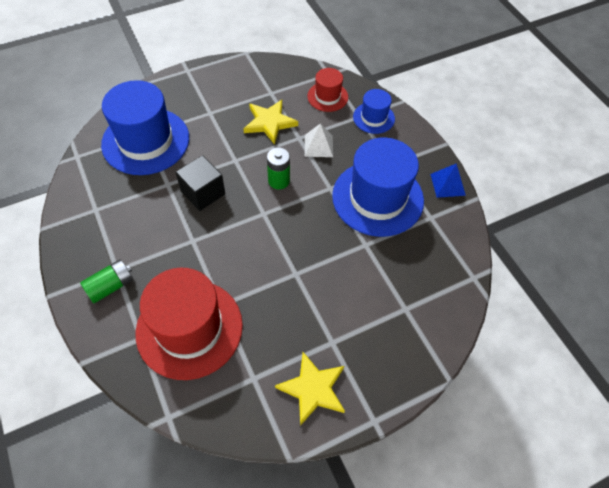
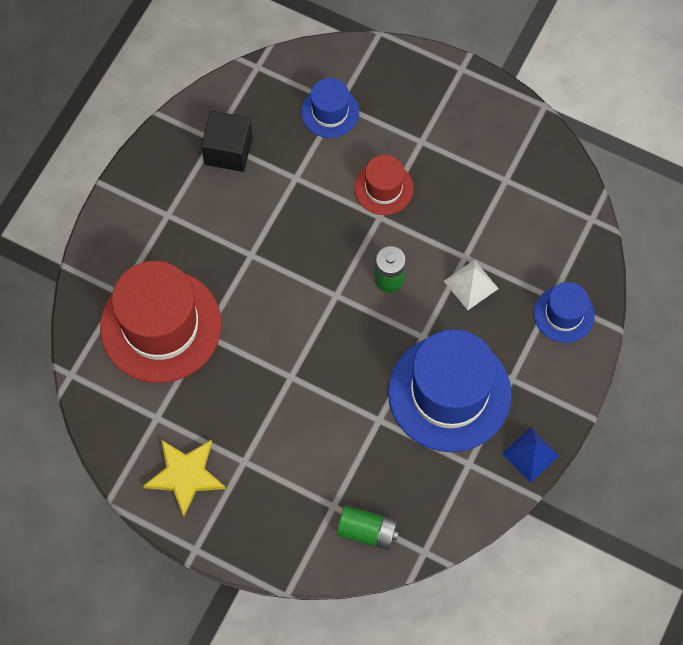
camera: 55 degrees right, 10 degrees up
(111, 286) = (148, 224): green battery -> green battery (367, 531)
(145, 141) = (330, 112): blue hat -> blue hat, size x0.50
(203, 193) = (313, 219): black cube -> black cube (228, 150)
(269, 122) = (460, 211): yellow star -> none
(327, 97) = (553, 243): red hat -> red hat (383, 188)

